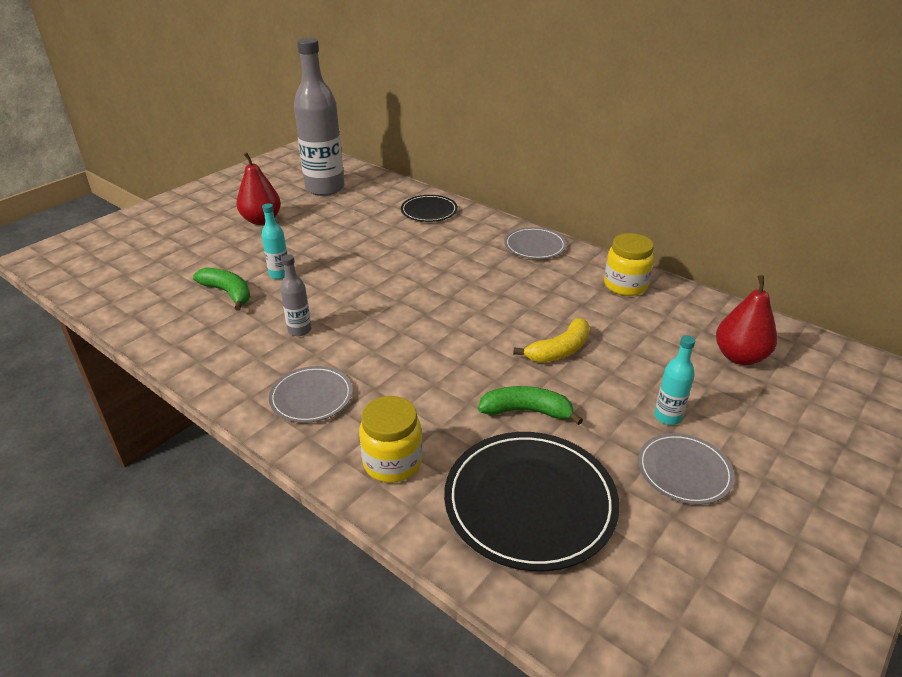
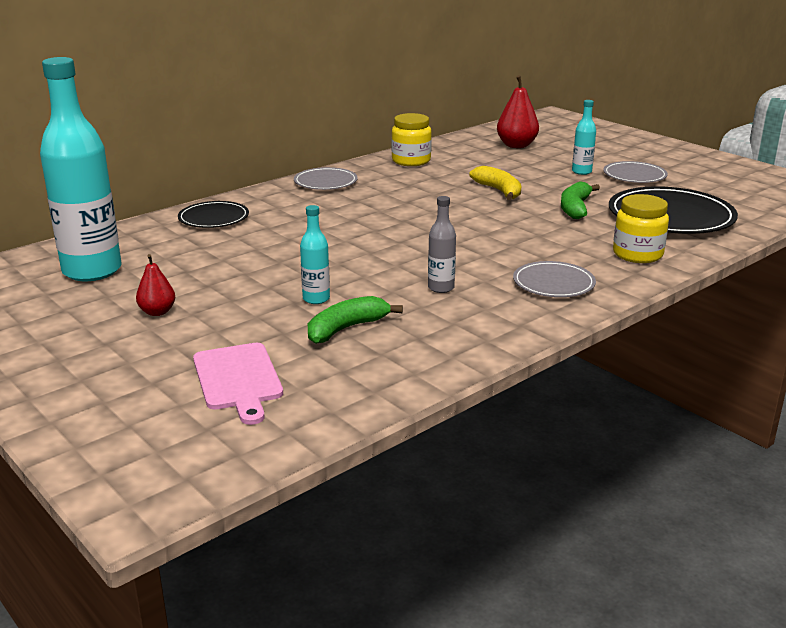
camera: 80 degrees left, 10 degrees down
(162, 262) = (238, 379): none -> pink cutting board
(261, 220) = (157, 312): red pear -> red pear, size x0.60
(325, 188) = (92, 271): grey bottle -> turquoise bottle

